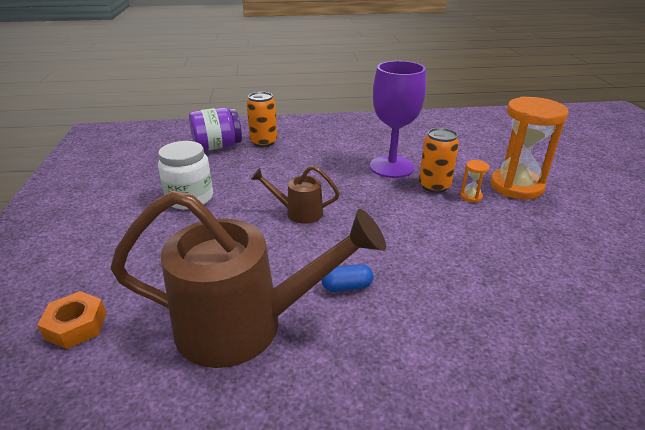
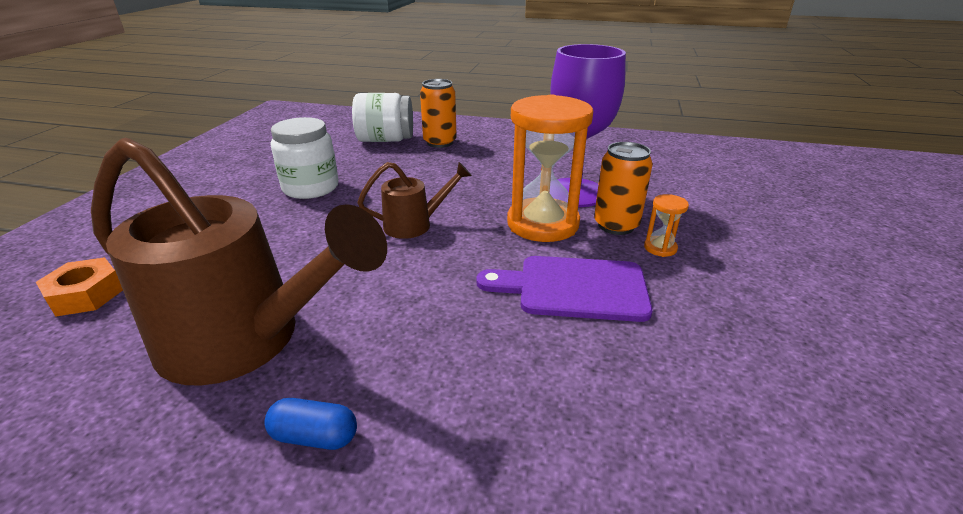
camera: 20 degrees right, 0 degrees up
(217, 146) = (385, 140): purple jar -> white jar
(298, 212) = (415, 225): brown watering can -> brown watering can turned 135 degrees clockwise
(347, 287) = (400, 326): blue capsule -> blue capsule (314, 436)
(438, 235) = (574, 288): none -> purple cutting board
(516, 186) = (741, 247): orange hourglass -> orange hourglass (542, 224)

